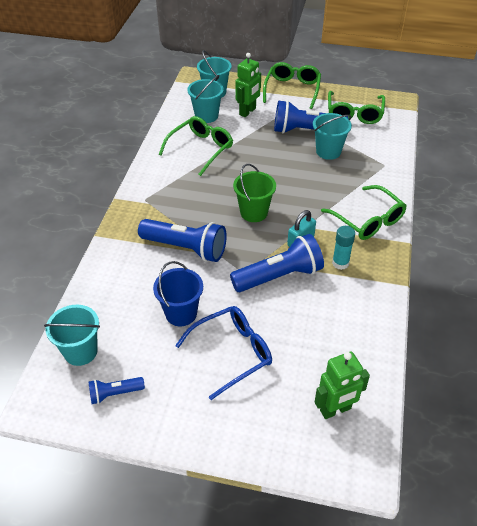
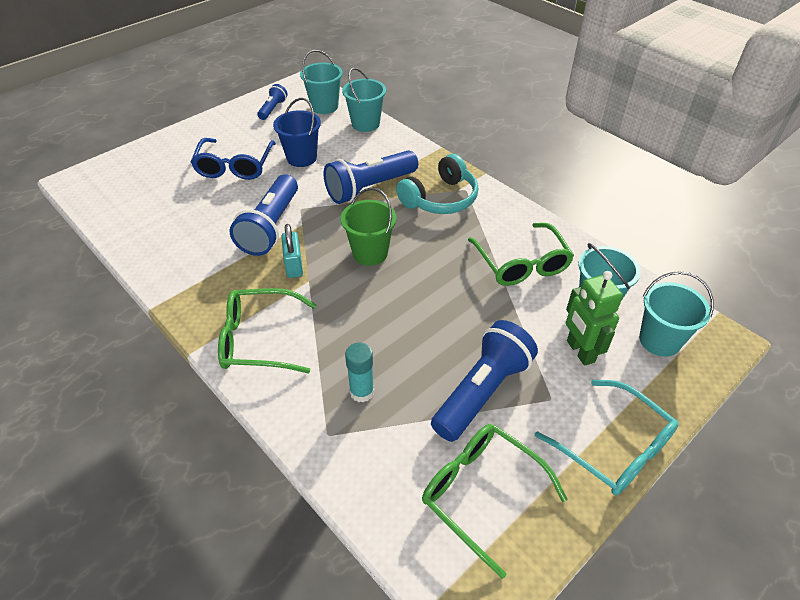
camera: 125 degrees right, 0 degrees up
(166, 206) = (440, 199): none -> turquoise headphones
(292, 90) = (614, 447): green glasses -> turquoise glasses
(328, 151) = (414, 387): turquoise bucket -> turquoise bucket (365, 124)
(335, 410) = (125, 191): green robot -> none
(340, 263) = (234, 277): turquoise glue stick -> turquoise glue stick (362, 392)

